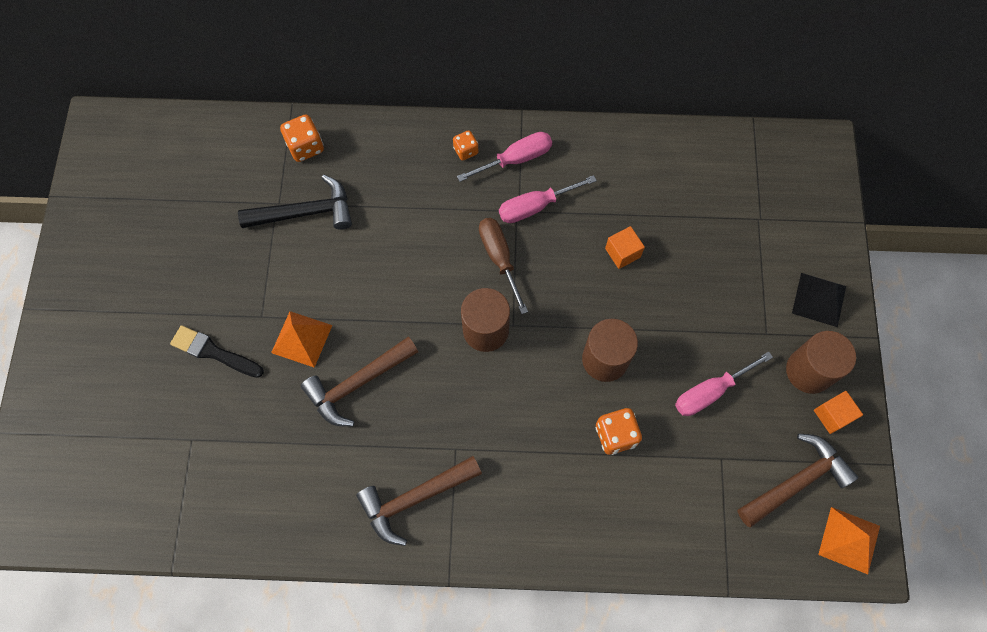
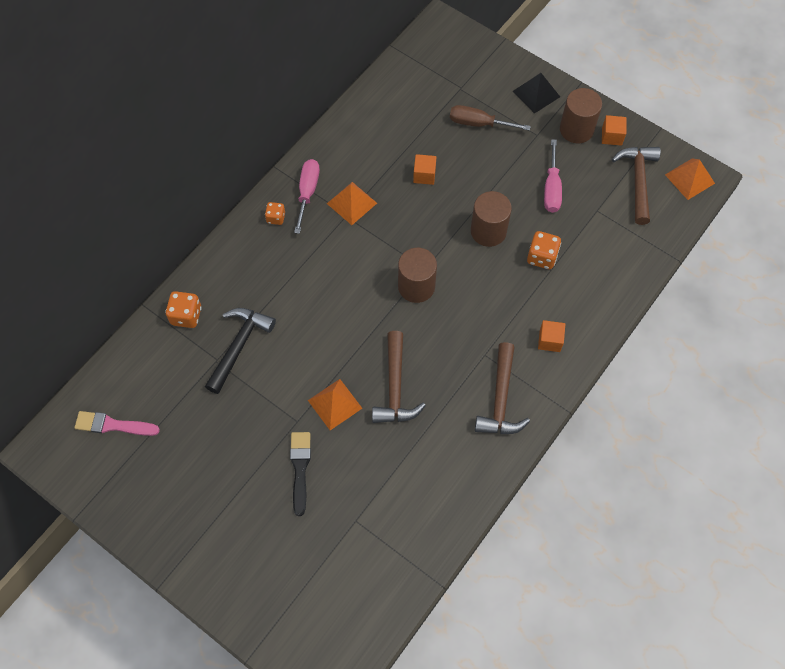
camera: 55 degrees left, 5 degrees down
(157, 164) = (113, 425): none -> pink brush
(214, 352) = (300, 468): black brush -> black brush turned 120 degrees clockwise
(499, 258) = (372, 247): brown screwdriver -> brown screwdriver (478, 123)
(519, 507) = (550, 340): none -> orange cube
(535, 206) = (351, 203): pink screwdriver -> orange pyramid

